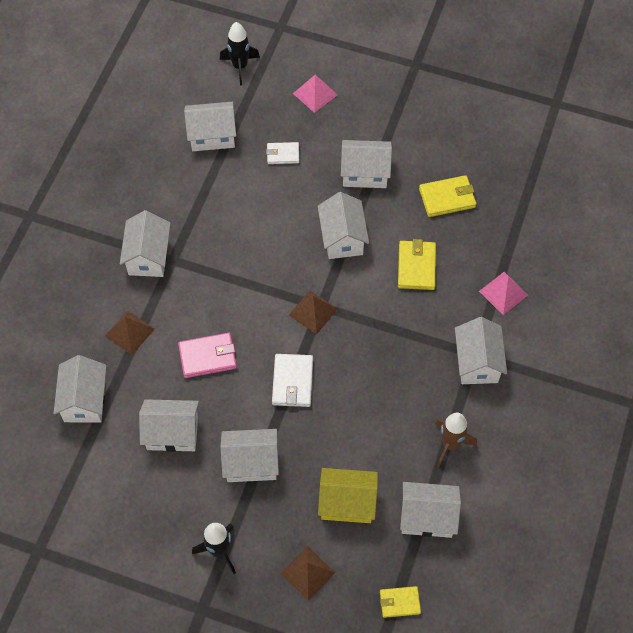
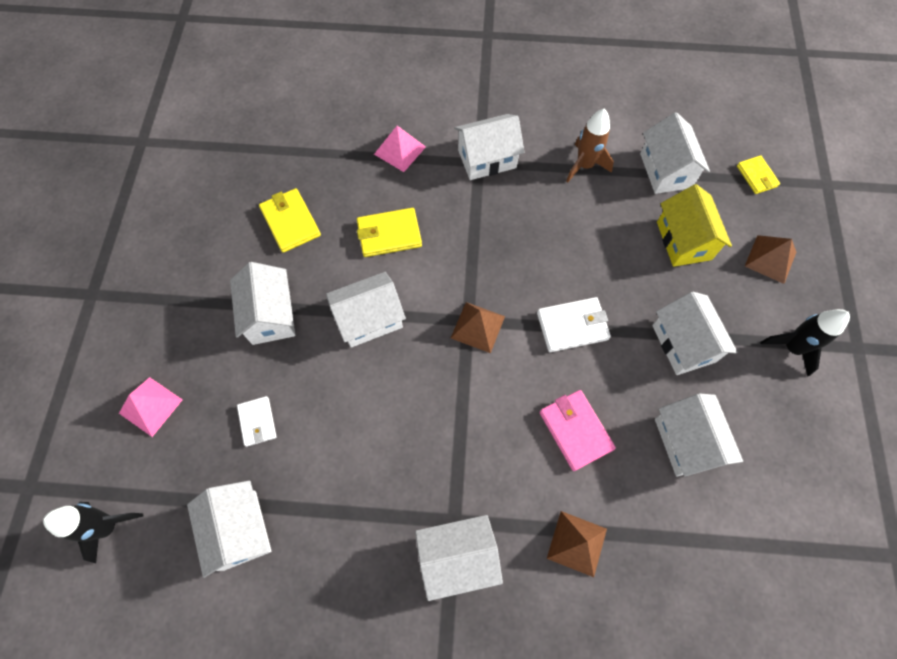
camera: 105 degrees left, 5 degrees up
(85, 400) = (690, 570): white house -> none

